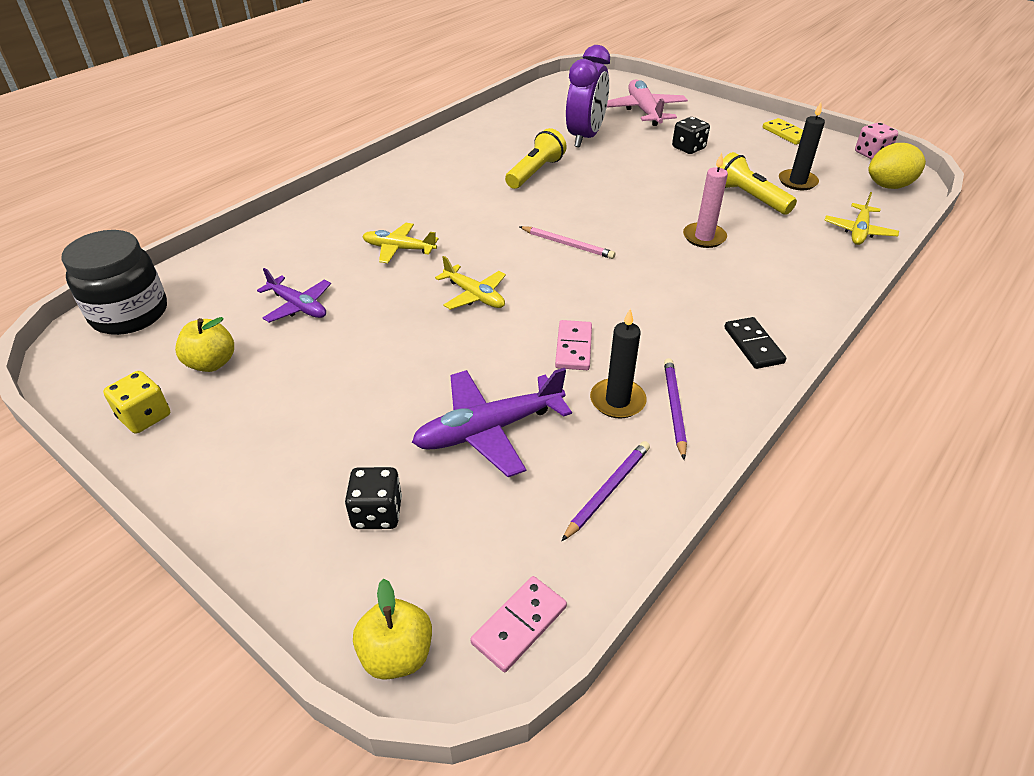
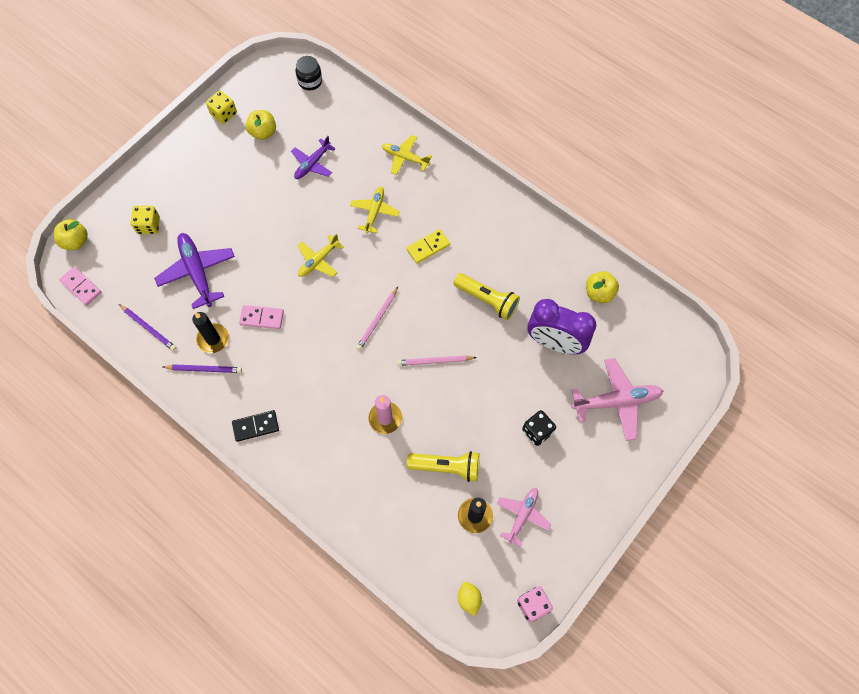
camera: 90 degrees right, 25 degrees up
(130, 314) = (310, 81): black jar -> black jar, size x0.56
(377, 513) = (148, 225): black dice -> yellow dice
(525, 115) = (599, 293): none -> yellow apple
(619, 204) = (435, 361): none -> pink pencil
(749, 197) = (446, 467): yellow flashlight -> yellow flashlight turned 45 degrees clockwise
(783, 157) = (522, 515): none -> pink plane
(786, 134) = (573, 531): yellow domino -> yellow domino (428, 247)
(859, 231) = (392, 544): yellow plane -> yellow plane (405, 158)
(889, 186) = (469, 599): yellow lemon -> yellow lemon, size x0.58

